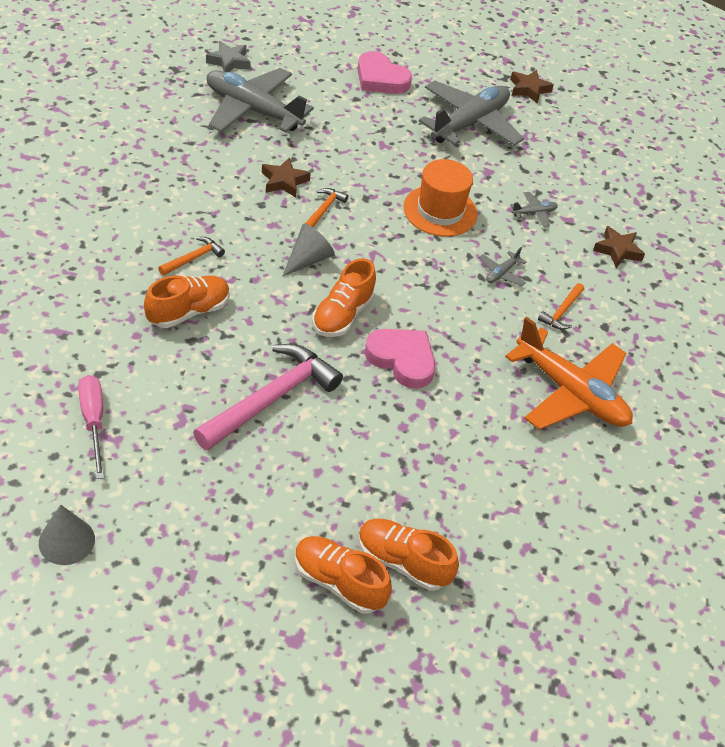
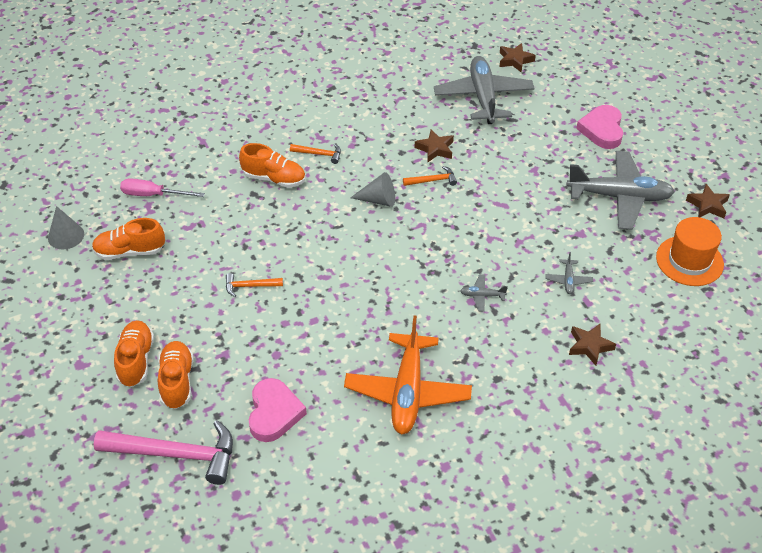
camera: 60 degrees right, 0 degrees up
(93, 422) = (153, 195): pink screwdriver -> pink screwdriver turned 120 degrees counterclockwise
(229, 62) = (515, 60): grey star -> brown star
(271, 398) = (244, 252): pink hammer -> pink hammer (176, 454)
(342, 315) = (348, 242): orange shoe -> orange shoe (130, 251)
(402, 360) = (341, 291): pink heart -> pink heart (274, 413)
(440, 211) = (505, 232): orange hat -> orange hat (689, 261)
(534, 213) = (568, 280): grey plane -> grey plane turned 60 degrees clockwise
(561, 312) = (483, 347): orange hammer -> orange hammer (250, 286)

